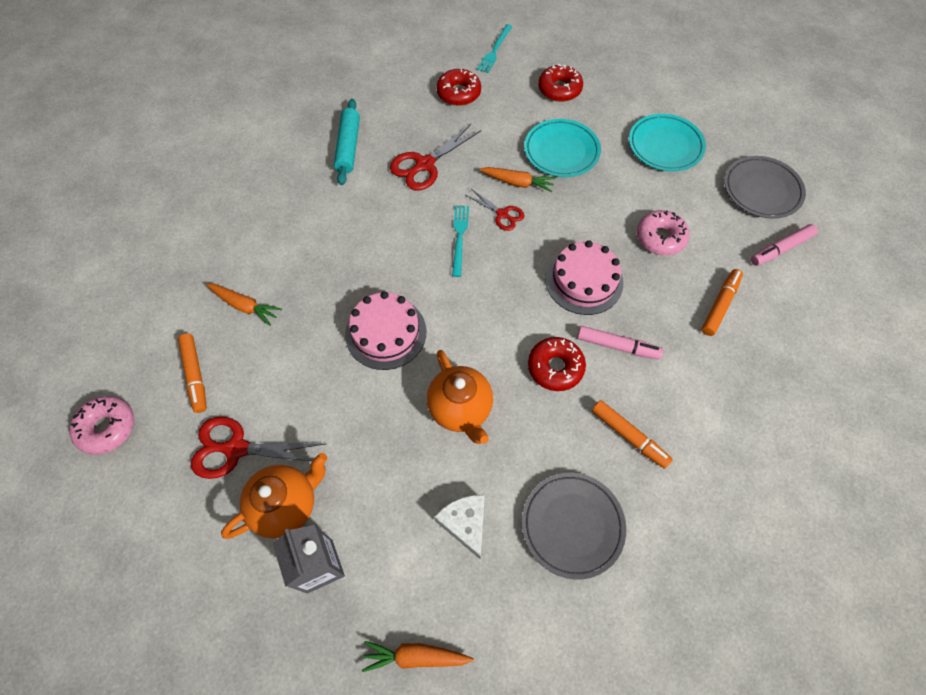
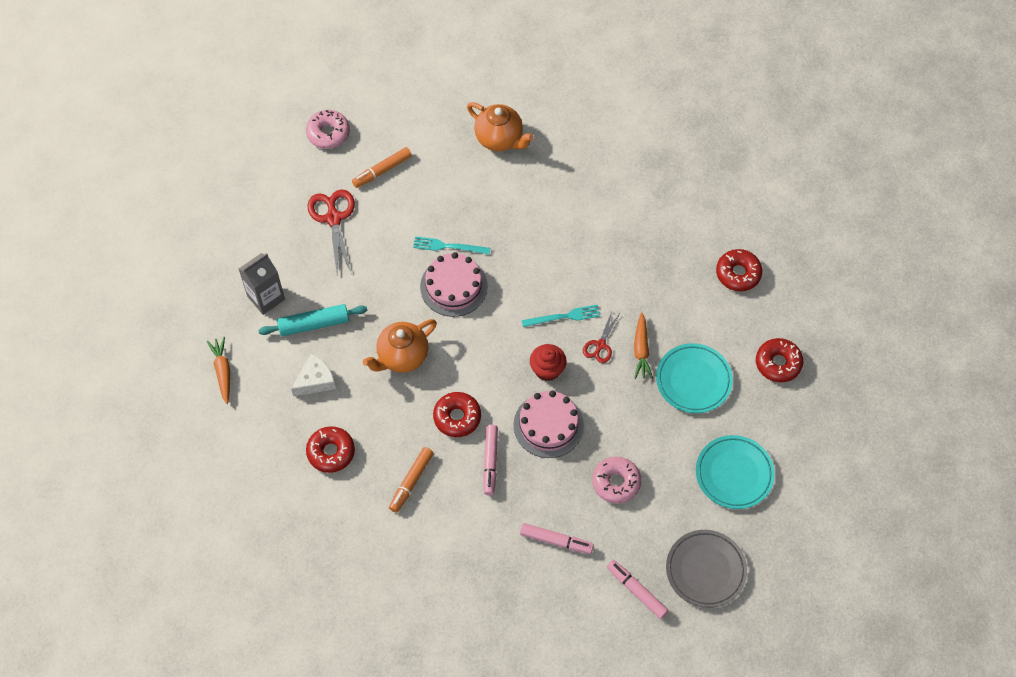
camera: 75 degrees right, 0 degrees up
(245, 306) = (449, 180): orange carrot -> none
(286, 505) = (301, 264): orange teapot -> orange teapot (500, 139)
(348, 147) = (636, 201): turquoise rolling pin -> turquoise rolling pin (314, 324)
(424, 165) = (636, 268): red scissors -> none
(495, 50) = (812, 292): turquoise fork -> turquoise fork (448, 246)
(518, 266) = (547, 370): none -> red cupcake
(572, 525) = (331, 452): grey plate -> red donut
(720, 305) = (556, 541): orange marker -> pink marker

